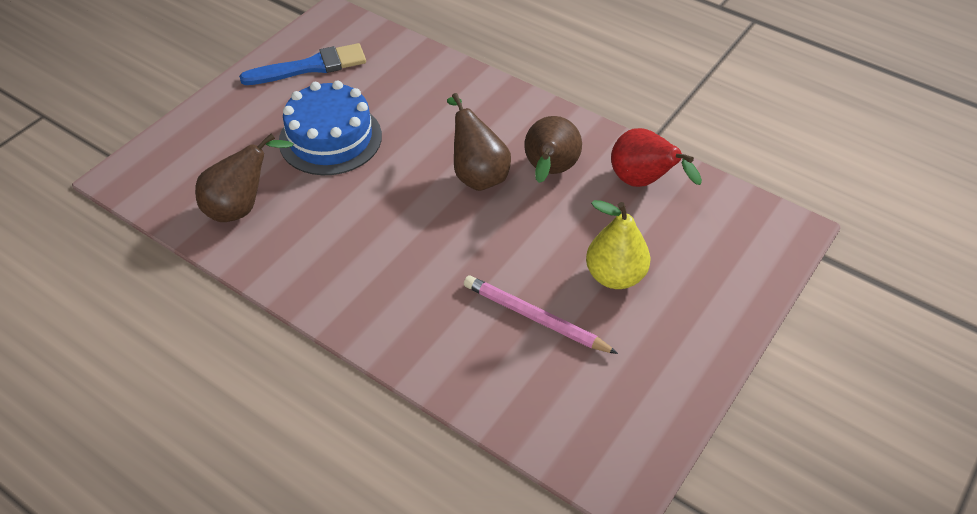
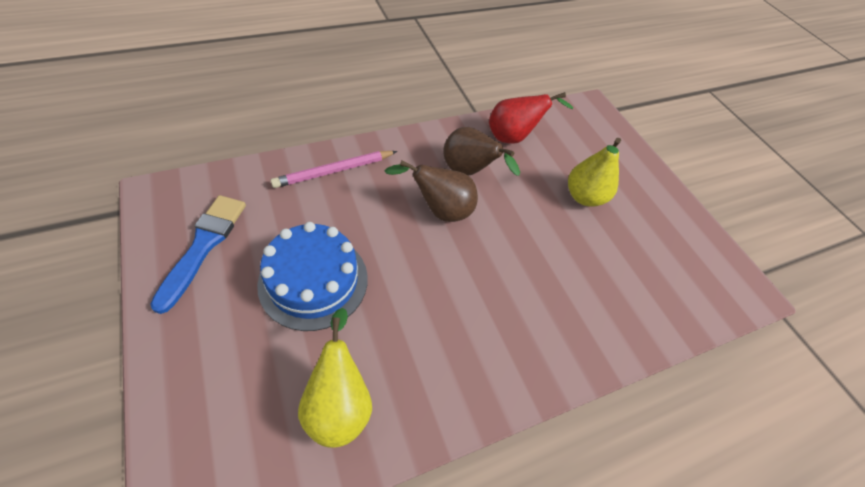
camera: 65 degrees left, 5 degrees up
(241, 207) = (339, 403): brown pear -> yellow pear
(535, 318) = (598, 258): pink pencil -> pink pencil (334, 171)

